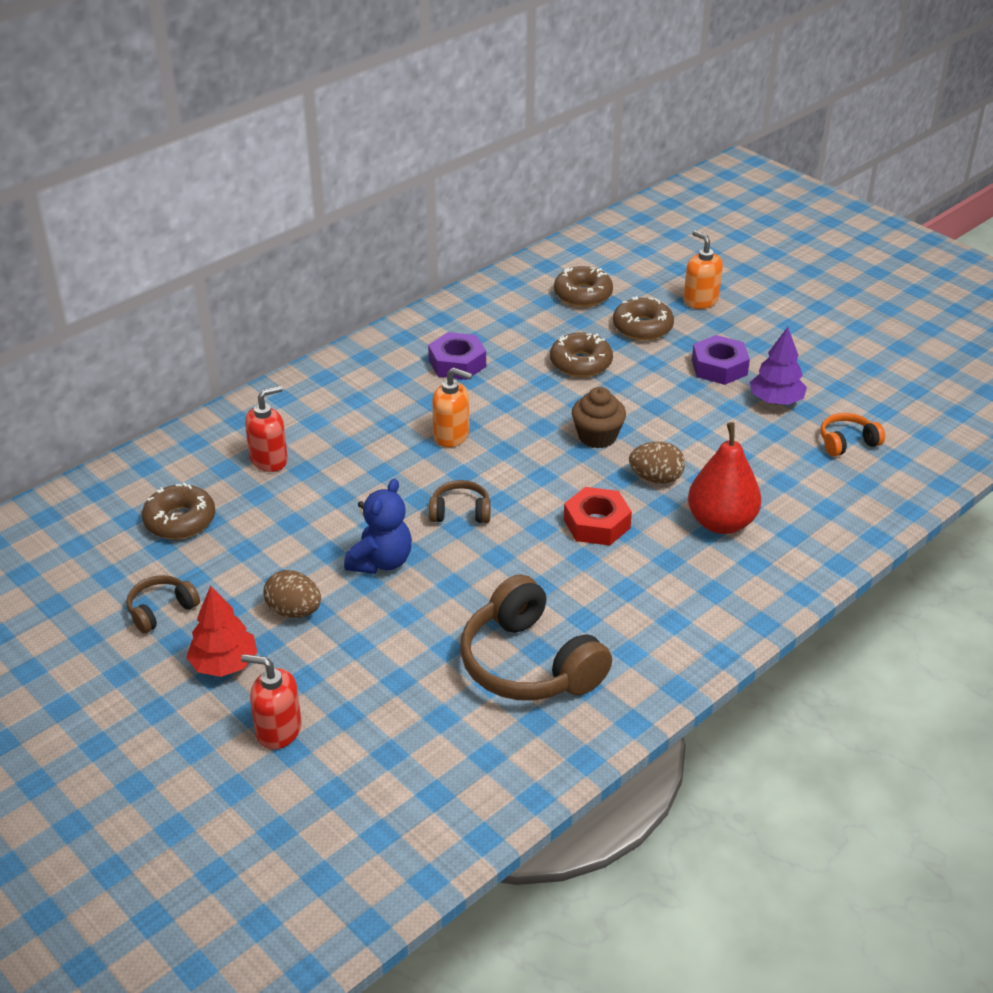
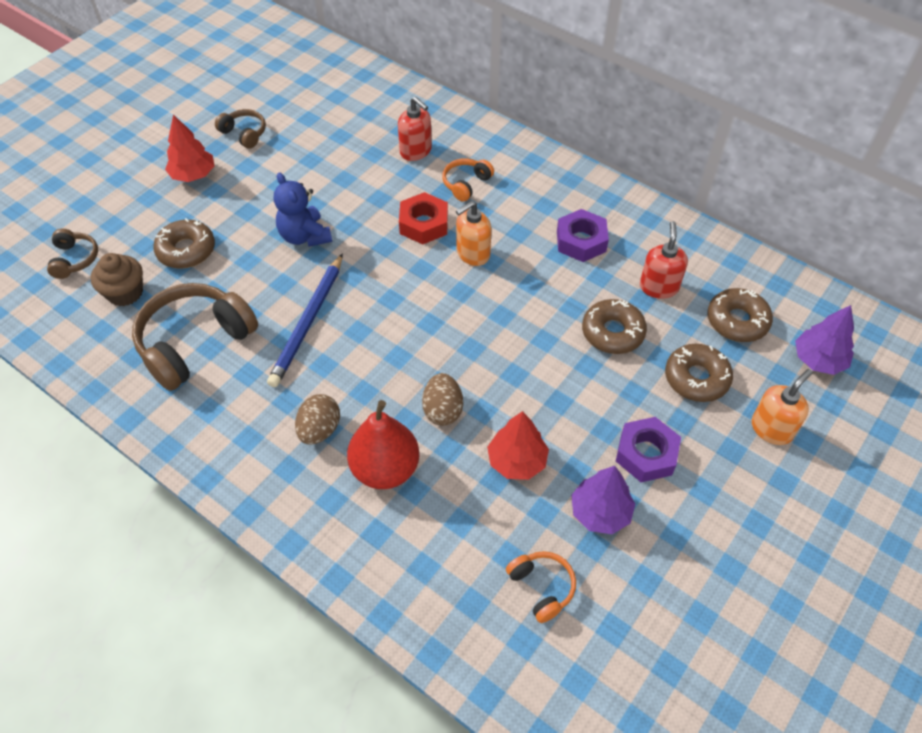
camera: 80 degrees right, 15 degrees up
(180, 520) = (338, 121): brown donut -> brown donut (186, 250)
(278, 730) = (131, 214): red soap dispenser -> red soap dispenser (659, 287)
(294, 611) = (247, 199): brown egg -> brown egg (319, 430)
(342, 428) = (466, 184): none -> orange headphones
(381, 561) = (305, 236): blue teddy bear -> blue teddy bear turned 45 degrees clockwise
(452, 435) = (472, 253): orange soap dispenser -> orange soap dispenser turned 45 degrees clockwise
(460, 512) = (371, 274): brown headphones -> brown headphones (74, 259)
(519, 566) = (308, 322): none -> blue pencil
(596, 523) = (370, 370): red nut -> red nut (424, 224)
(597, 436) = (497, 358): brown cupcake -> brown cupcake (125, 293)
(634, 264) = (818, 360): none -> purple tree
(719, 439) = (517, 461): none -> red tree

